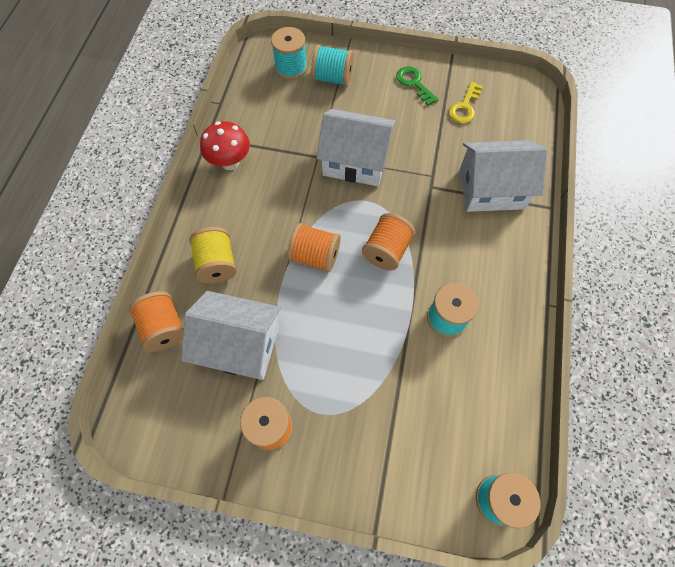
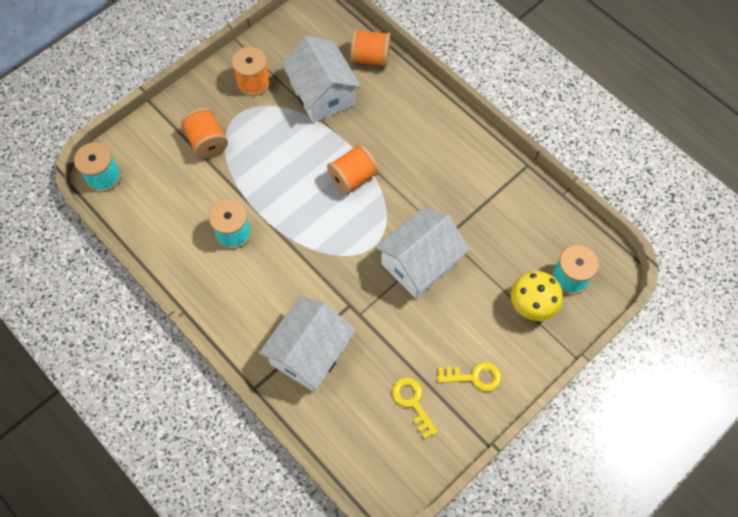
camera: 125 degrees right, 0 degrees up
(217, 264) = (397, 112): yellow spool -> none
(230, 162) = (487, 168): red mushroom -> none
(239, 345) = (322, 94): white house -> white house turned 75 degrees counterclockwise
(332, 78) = (531, 306): turquoise spool -> yellow mushroom
(386, 250) = (318, 230): orange spool -> orange spool (207, 142)
(414, 83) = (474, 377): green key -> yellow key

